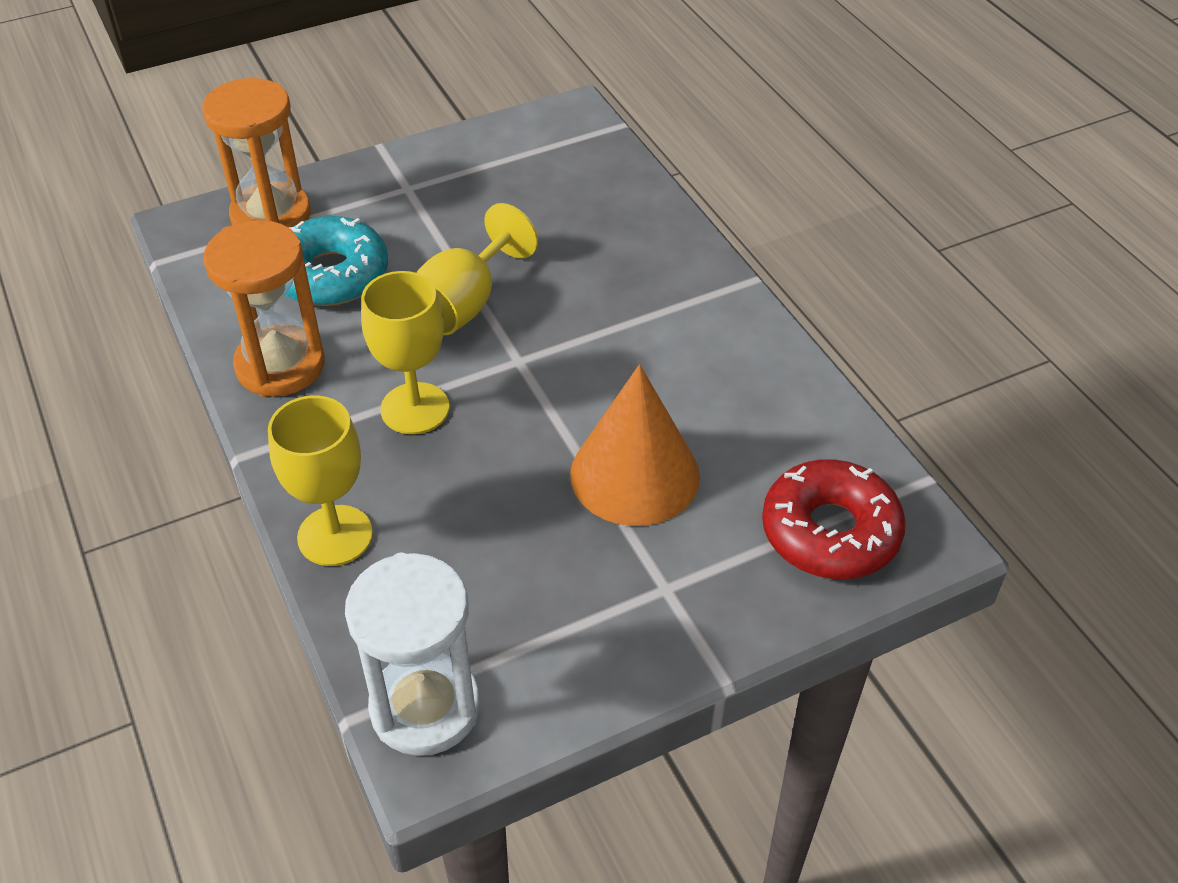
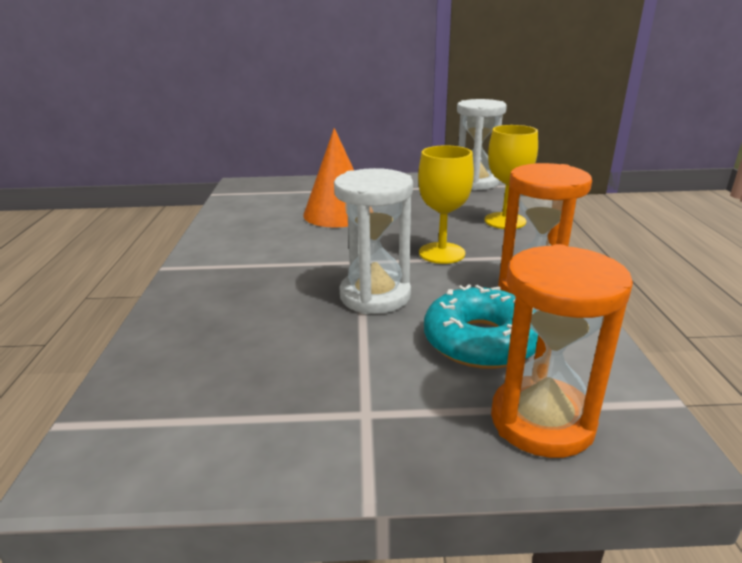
camera: 155 degrees left, 20 degrees down
(464, 304) = (375, 296): yellow goblet -> white hourglass
(830, 532) = (275, 189): red donut -> none

